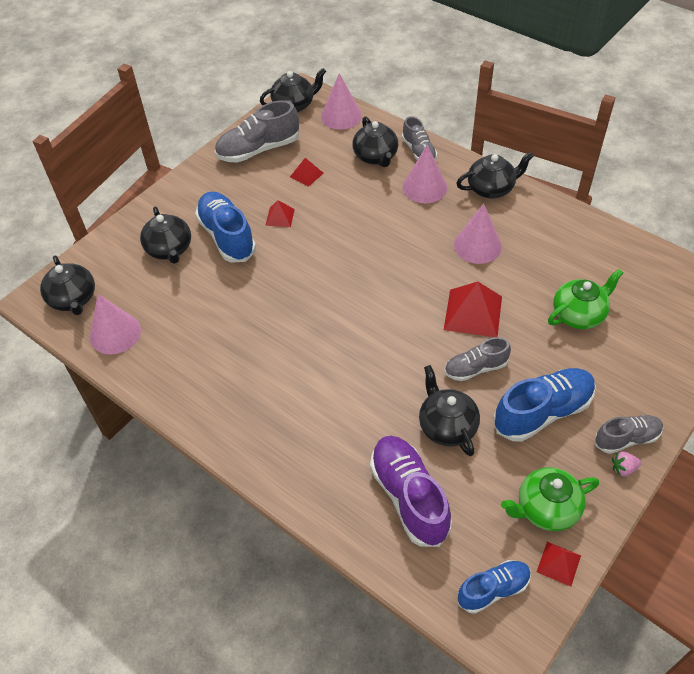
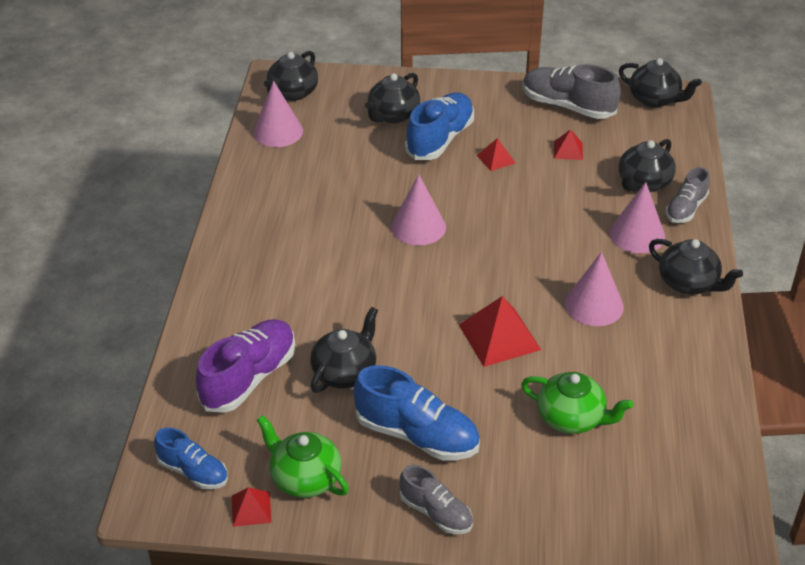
camera: 55 degrees right, 10 degrees down
(341, 116) = (675, 135): pink cone -> pink cone (418, 227)
(475, 368) = (430, 366): grey shoe -> none
(623, 468) = (396, 522): pink strawberry -> none

